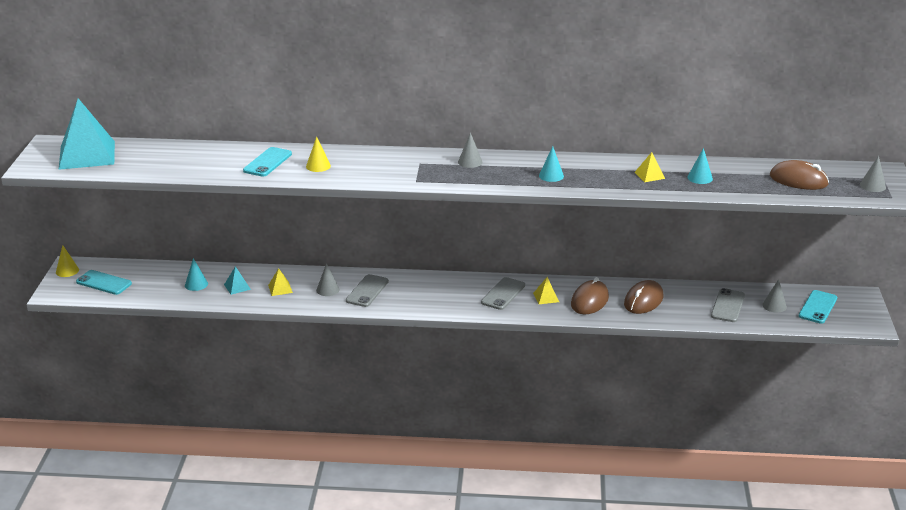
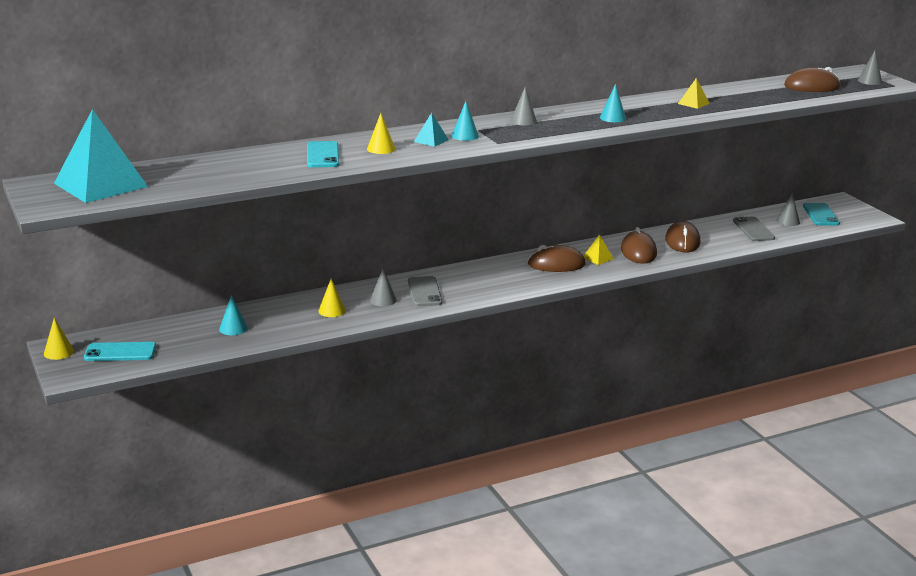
camera: 30 degrees left, 5 degrees down
(237, 287) = (282, 320): turquoise pyramid -> turquoise pyramid (431, 140)
(280, 289) = (332, 311): yellow pyramid -> yellow cone
(503, 294) = (556, 264): grey phone -> brown mouse
(700, 178) = (736, 98): turquoise cone -> turquoise cone (465, 136)

